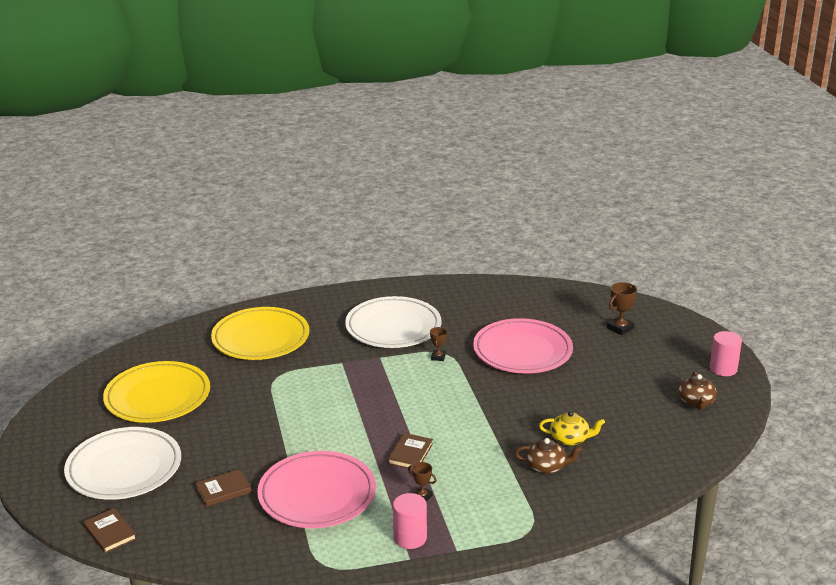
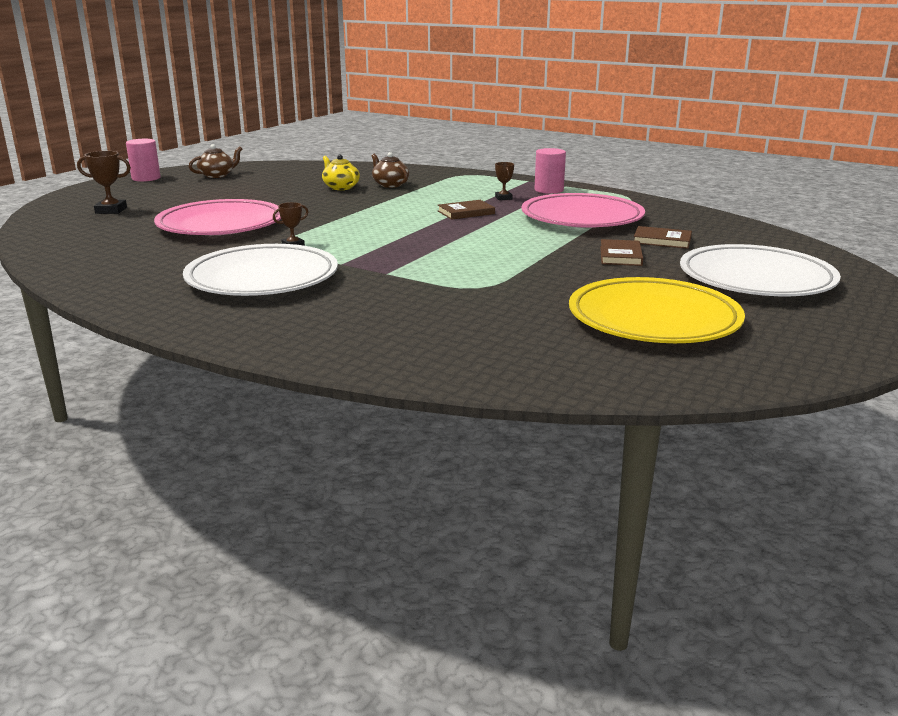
camera: 135 degrees left, 5 degrees down
(110, 533) = (803, 250): brown book -> brown book (620, 256)
(261, 338) = (424, 327): yellow plate -> none

